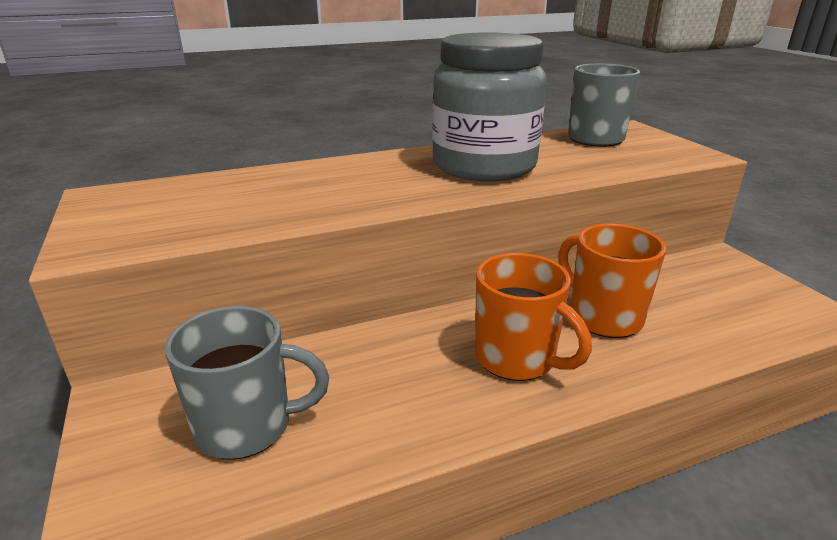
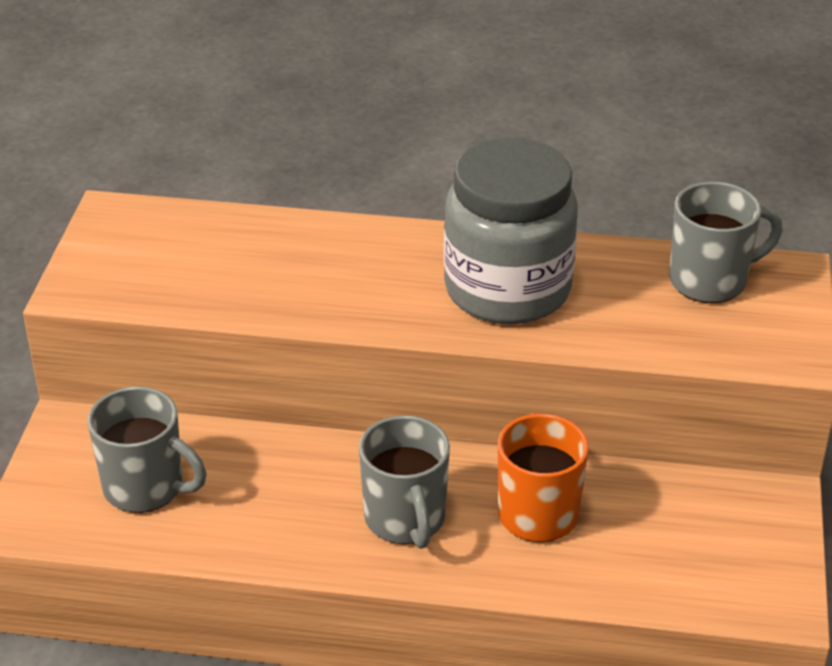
camera: 30 degrees right, 10 degrees up
(517, 359) = (405, 520): orange mug -> grey mug

